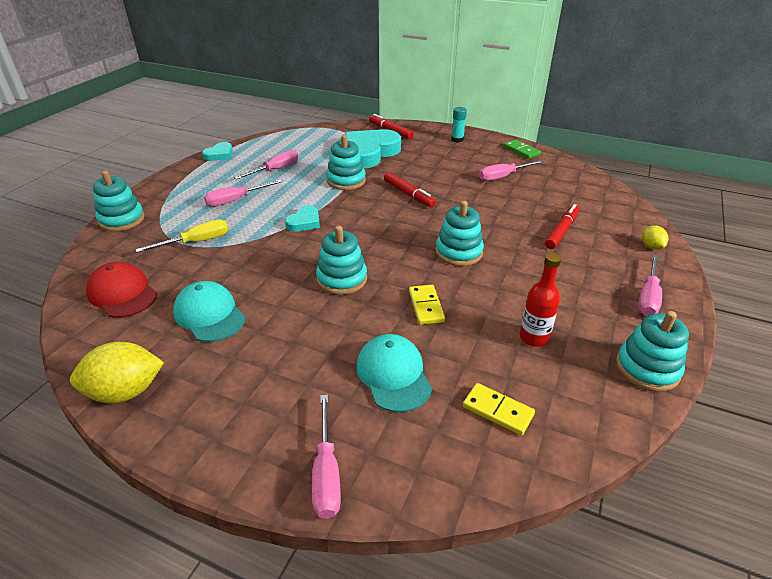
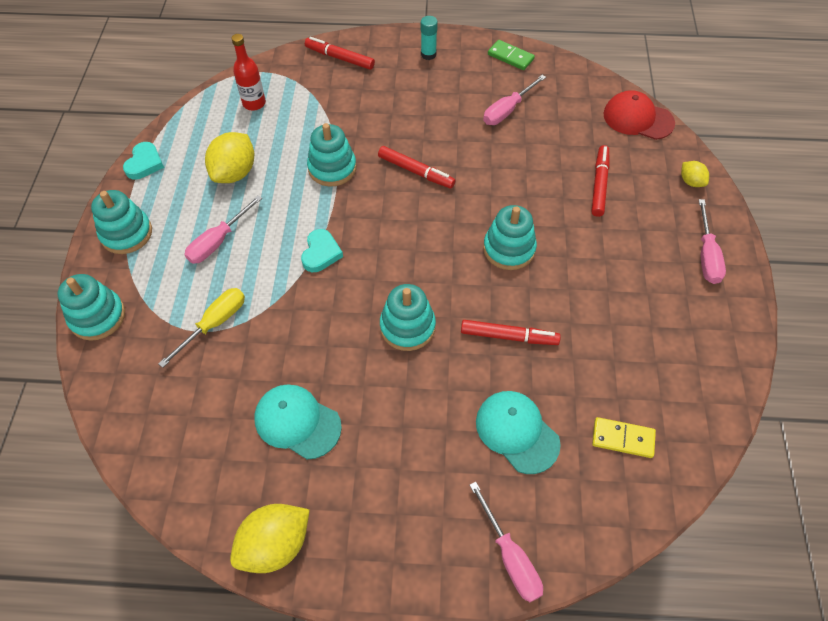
camera: 20 degrees left, 20 degrees up
(122, 293) = (182, 426): red cap -> red cap (638, 118)
(275, 170) = (235, 173): pink screwdriver -> yellow lemon
(369, 153) = (334, 108): turquoise heart -> none
(426, 306) = (509, 336): yellow domino -> red marker
(533, 338) = (623, 342): red bottle -> red bottle (254, 103)
(647, 368) = (729, 346): turquoise stacking toy -> turquoise stacking toy (126, 233)

